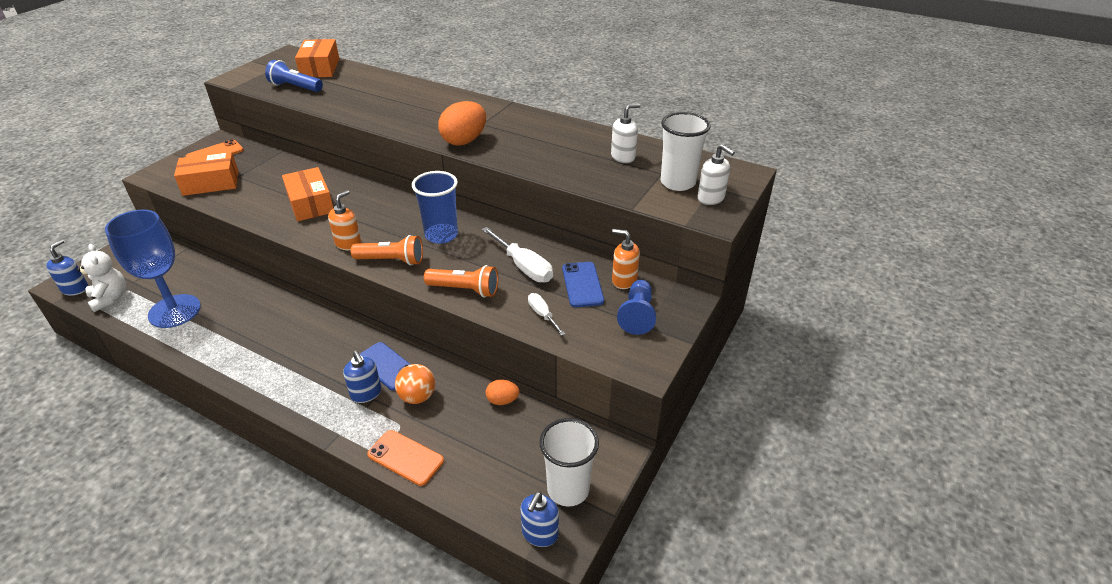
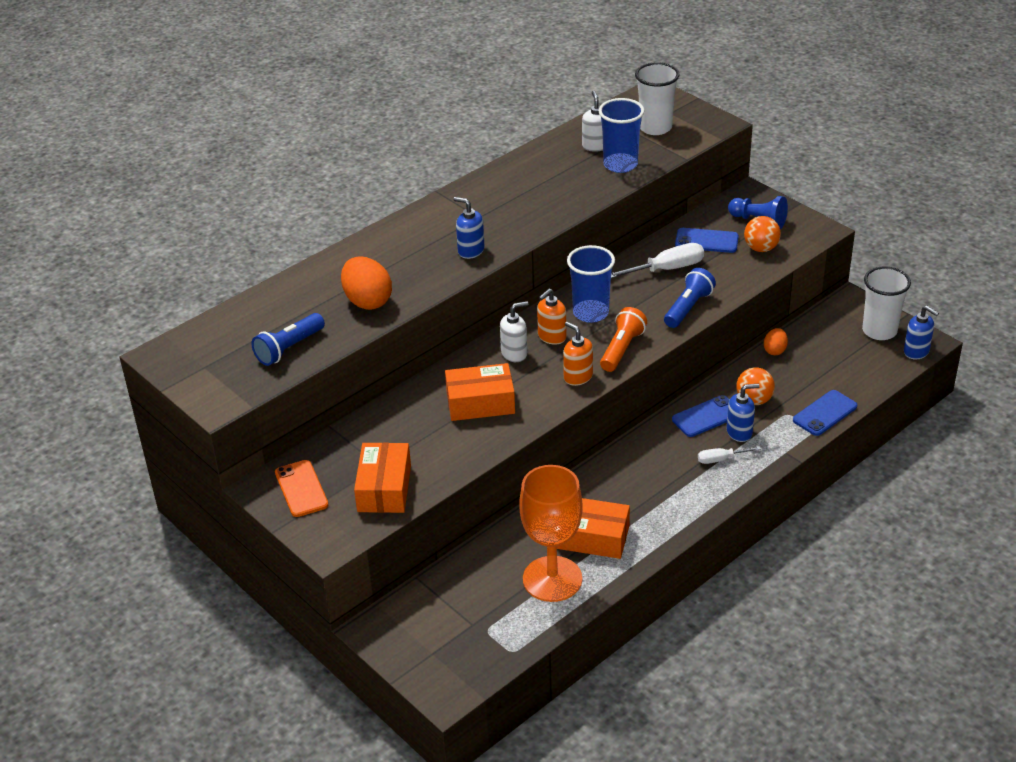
camera: 70 degrees left, 0 degrees up
(75, 289) = (464, 680): blue soap dispenser -> blue soap dispenser (470, 250)
(110, 298) = (500, 642): white teddy bear -> none
(174, 311) = (552, 579): blue goblet -> orange goblet
(320, 68) = (237, 327): orange box -> orange box (592, 537)
(405, 458) = (825, 413): orange phone -> blue phone
(464, 141) = (513, 232): orange egg -> orange egg (367, 301)
(465, 290) = (688, 308): orange flashlight -> blue flashlight
(543, 315) = (741, 269): white screwdriver -> white screwdriver (721, 459)
(587, 324) = (761, 248): none -> orange ball
(598, 174) = (620, 164): none -> blue cup
(624, 280) = (709, 218): orange soap dispenser -> orange soap dispenser (551, 337)
(711, 198) = (688, 118): white soap dispenser -> white soap dispenser (514, 353)

